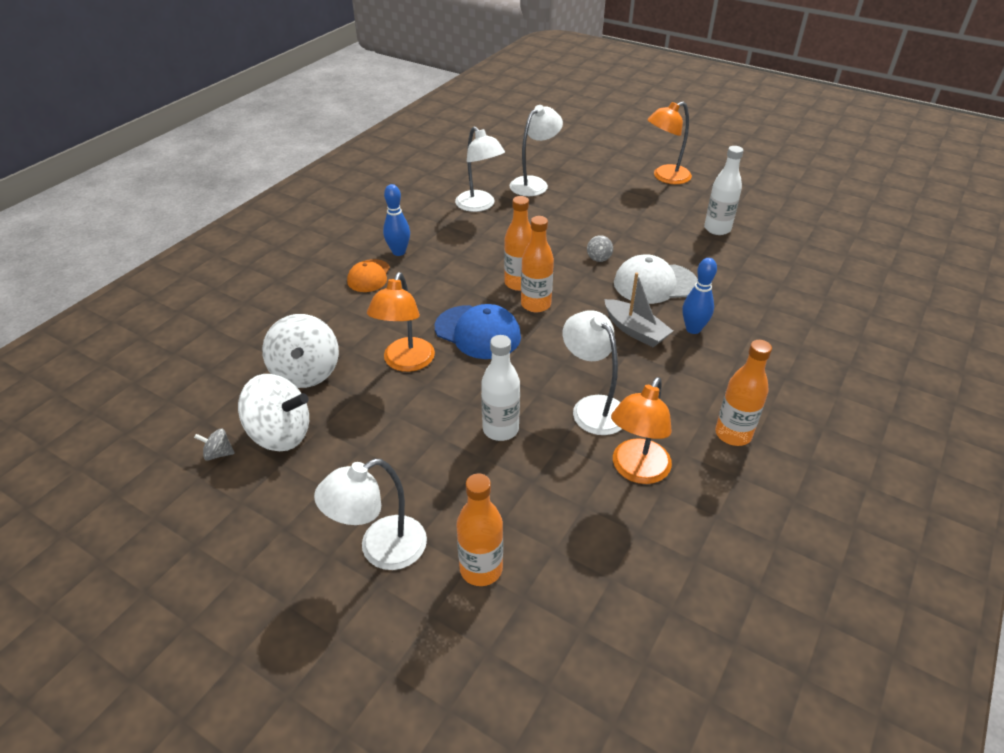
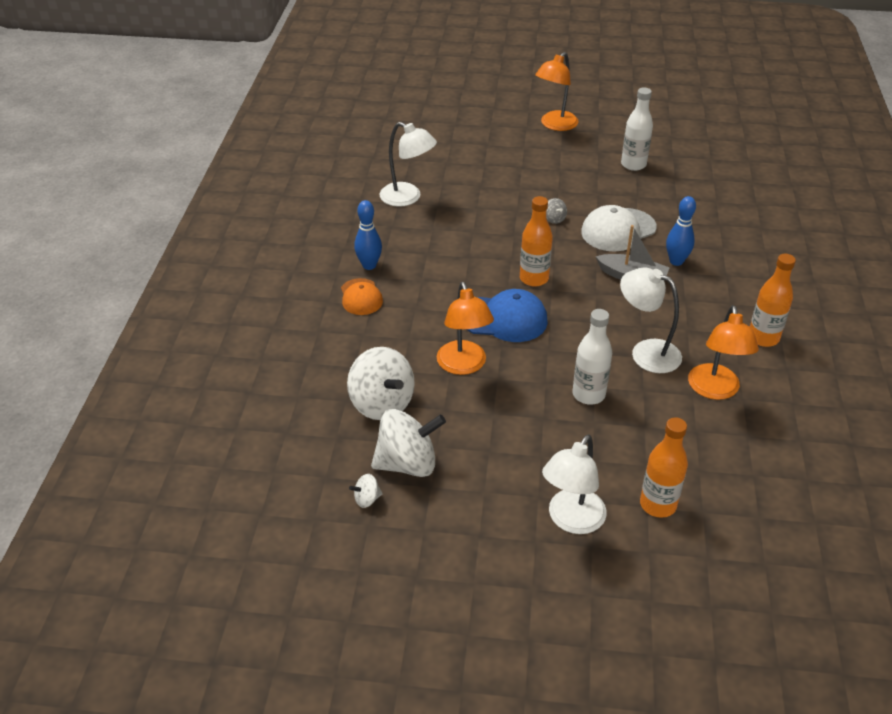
camera: 25 degrees left, 0 degrees up
(218, 454) = (367, 499): grey spinning top -> white spinning top
(519, 283) = (504, 263): orange bottle -> none
(534, 183) = (441, 161): white lamp -> none

